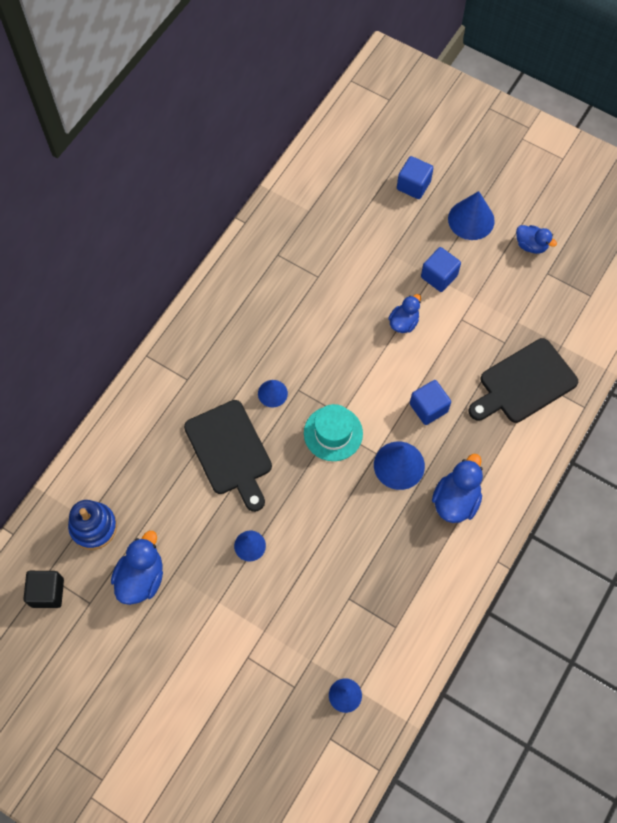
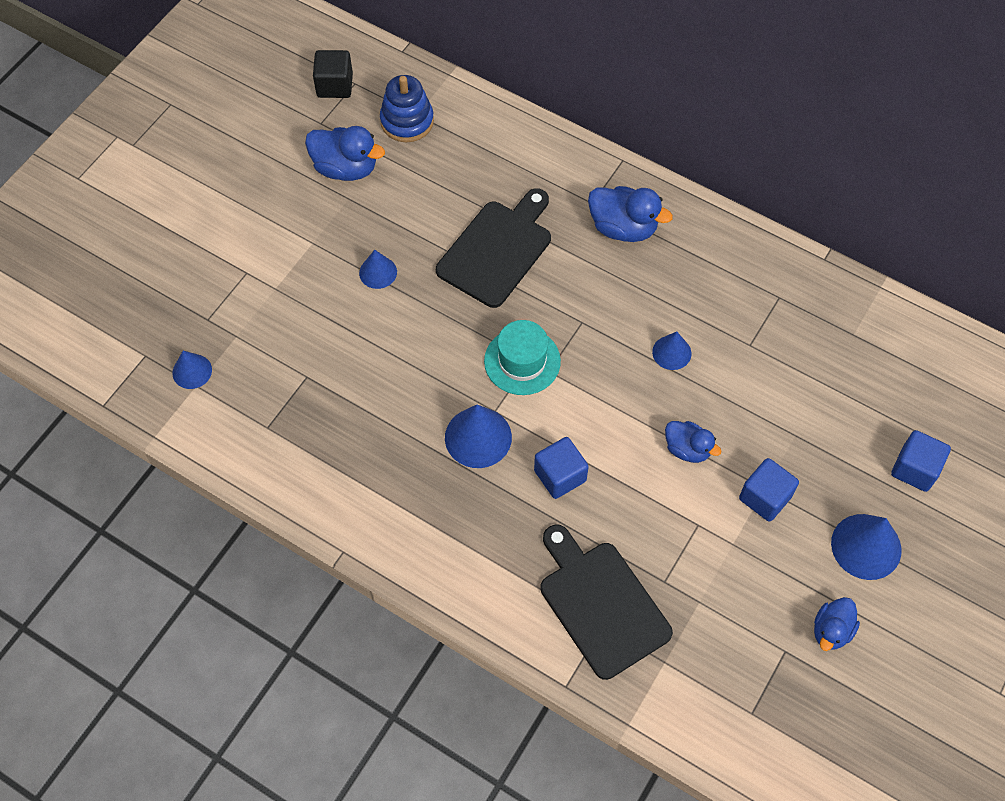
camera: 90 degrees right, 5 degrees down
(230, 451) = (497, 250): black cutting board -> black cutting board turned 150 degrees clockwise
(272, 393) = (576, 293): blue cone -> blue cone (671, 352)
(456, 500) = (428, 504): blue duck -> blue duck (623, 228)

